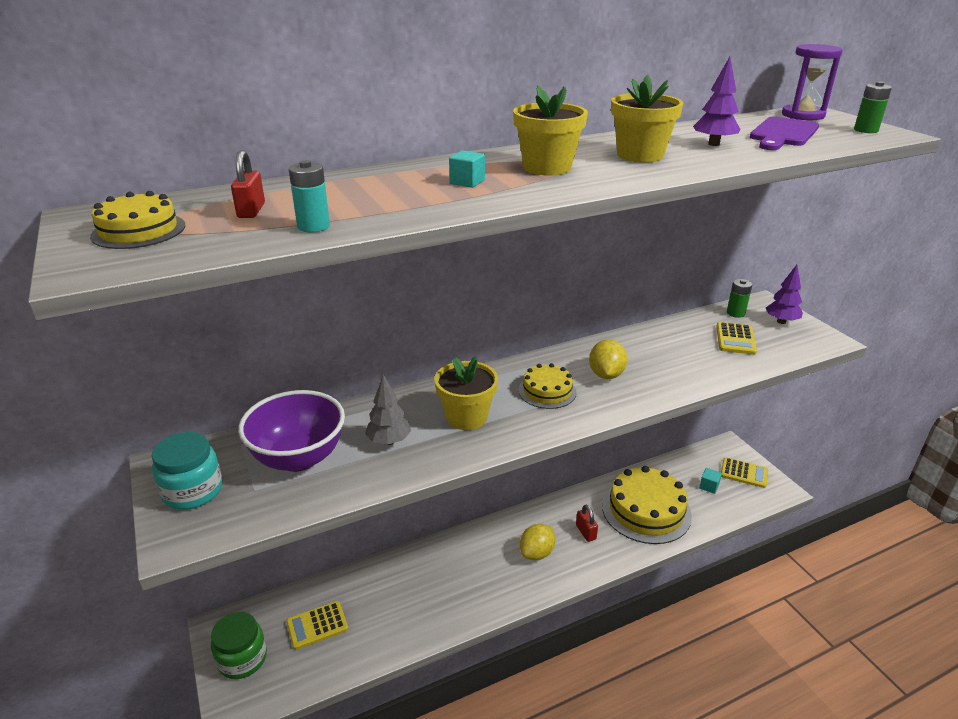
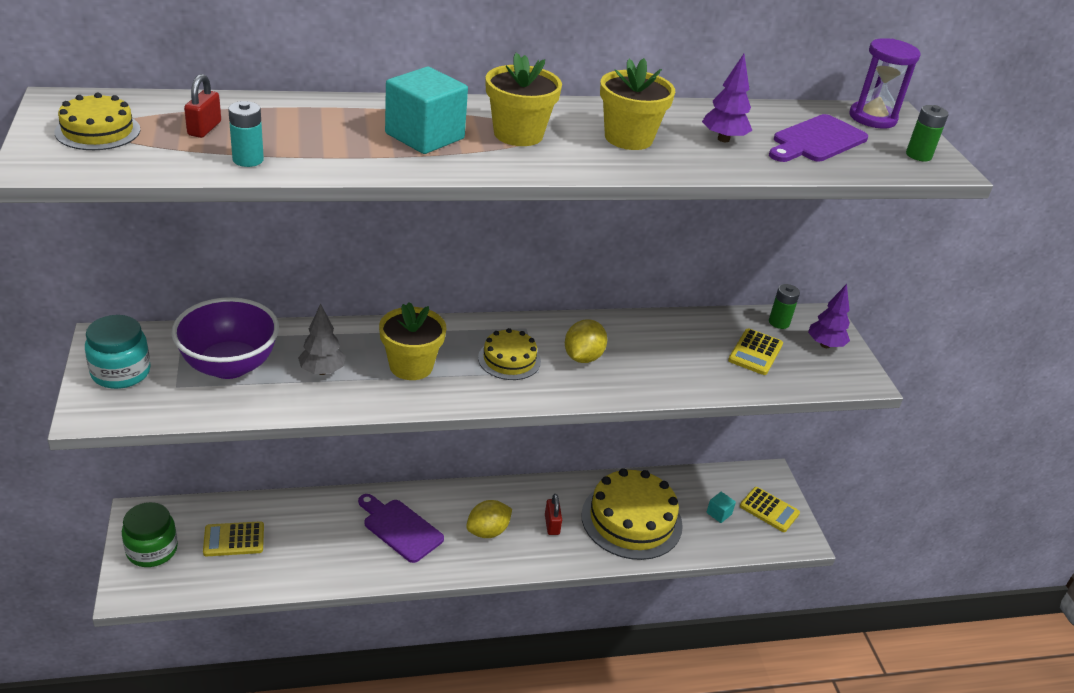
camera: 10 degrees right, 5 degrees up
(461, 572) = (400, 528): none -> purple cutting board
(467, 182) = (424, 136): turquoise cube -> turquoise cube, size x2.12

